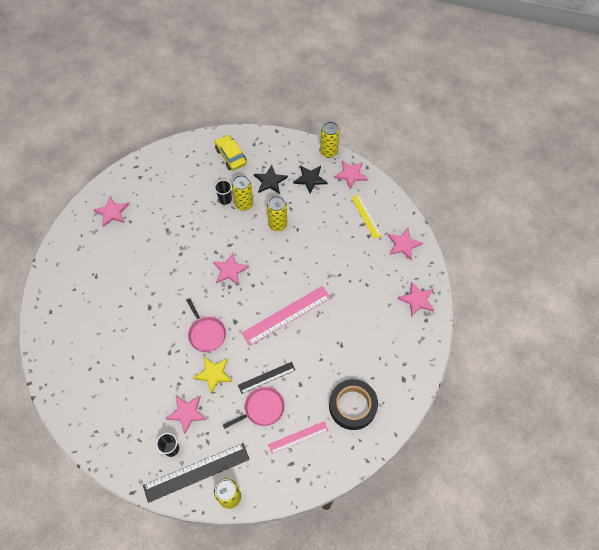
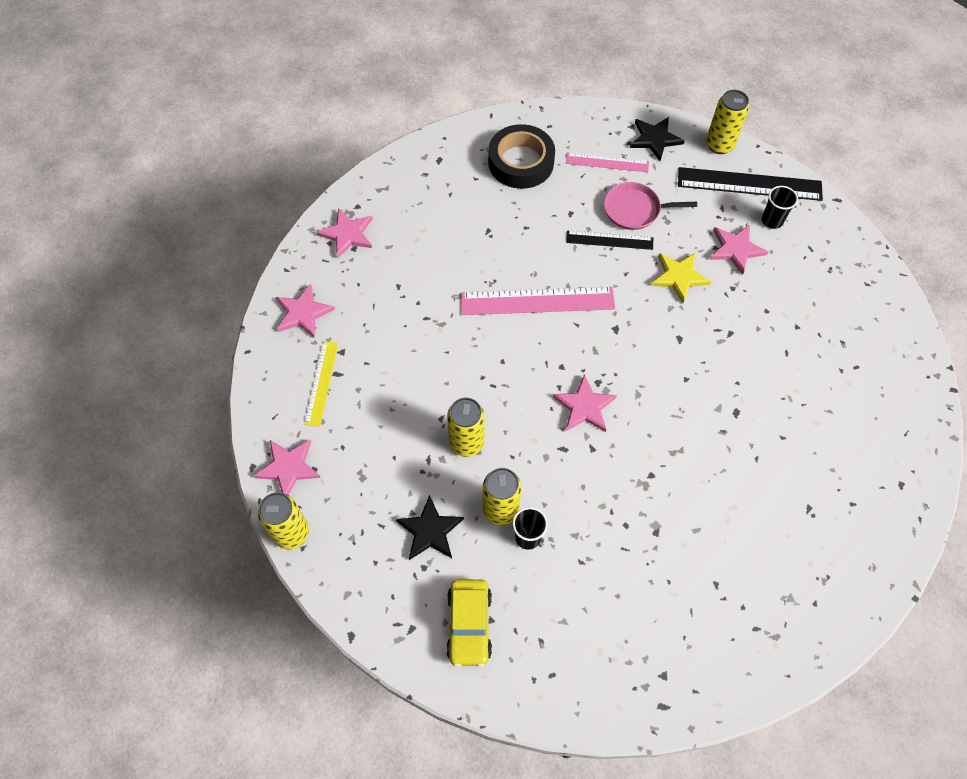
camera: 150 degrees left, 0 degrees up
(112, 212) = (743, 621): pink star -> none
(206, 333) = (665, 332): pink pan -> none
(310, 179) = (360, 497): black star -> black star (655, 139)

